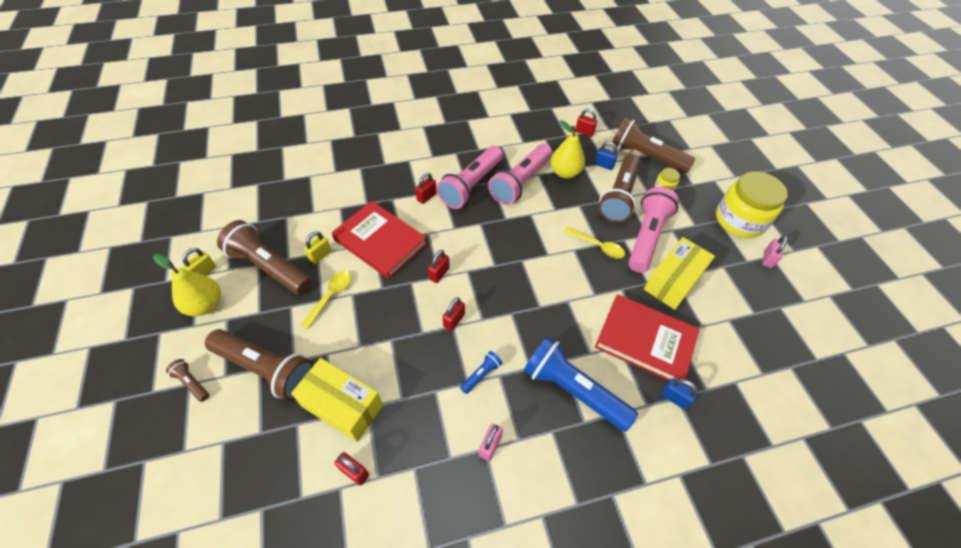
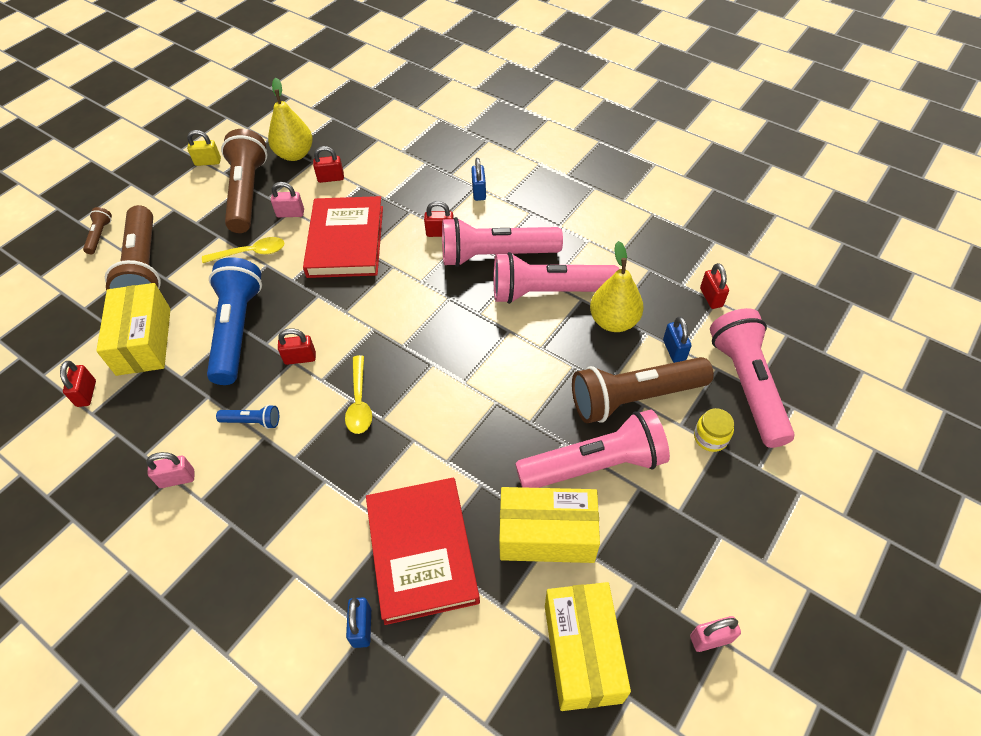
camera: 55 degrees right, 0 degrees up
(205, 305) = (176, 187): yellow pear -> yellow pear (295, 154)
(320, 255) = (290, 213): yellow padlock -> pink padlock
(414, 162) = (479, 192): none -> blue padlock
(439, 274) = (348, 309): red padlock -> red padlock (331, 178)
(572, 389) = (295, 513): blue flashlight -> blue flashlight (237, 330)
(598, 246) = (525, 422): yellow spoon -> yellow spoon (359, 402)
(645, 156) = (747, 385): brown flashlight -> pink flashlight
(739, 220) = (751, 563): yellow jar -> none
(747, 310) = (582, 652): none -> yellow box

